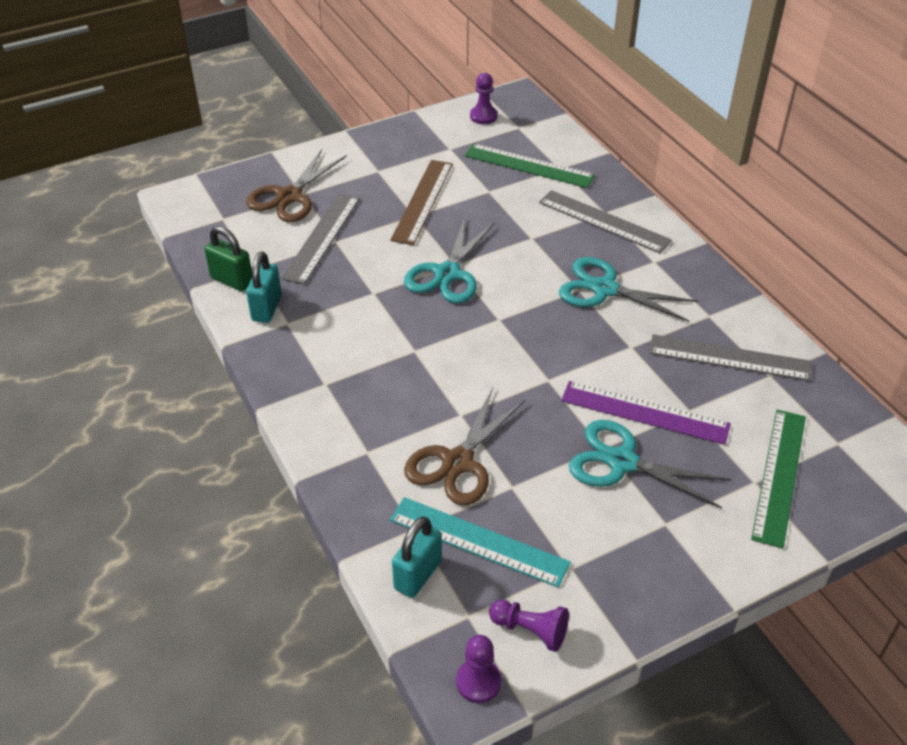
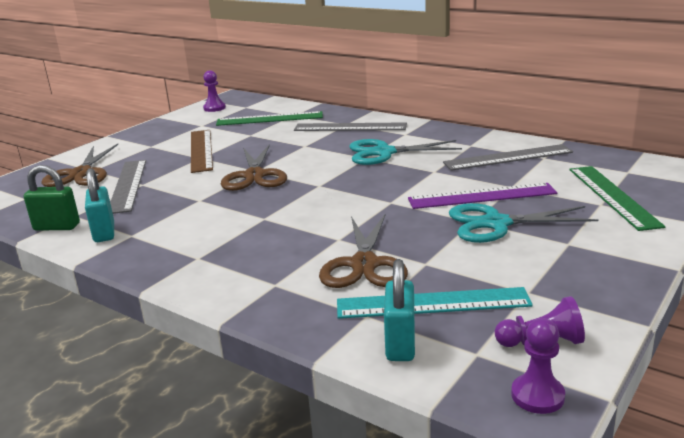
camera: 25 degrees left, 20 degrees down
(447, 274) = (254, 176): turquoise scissors -> brown scissors

